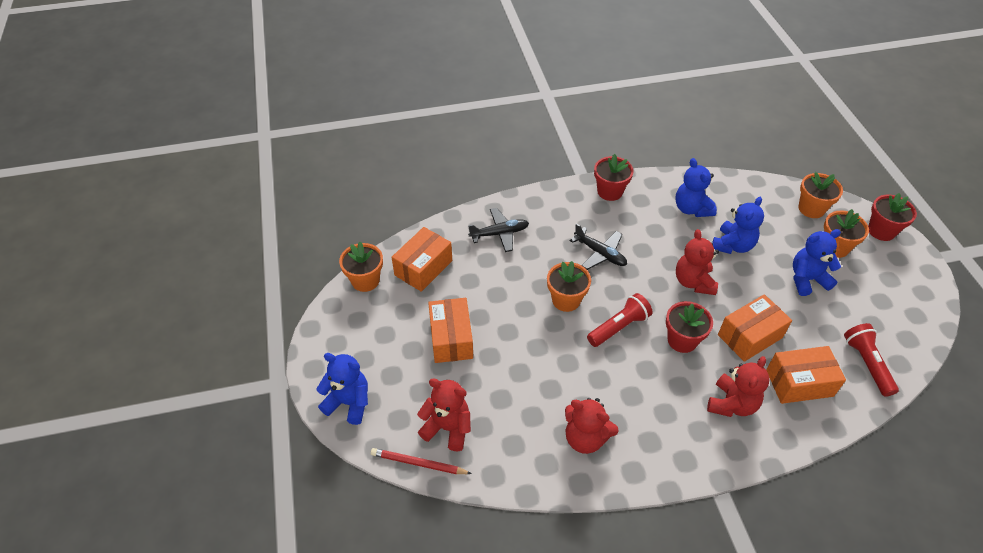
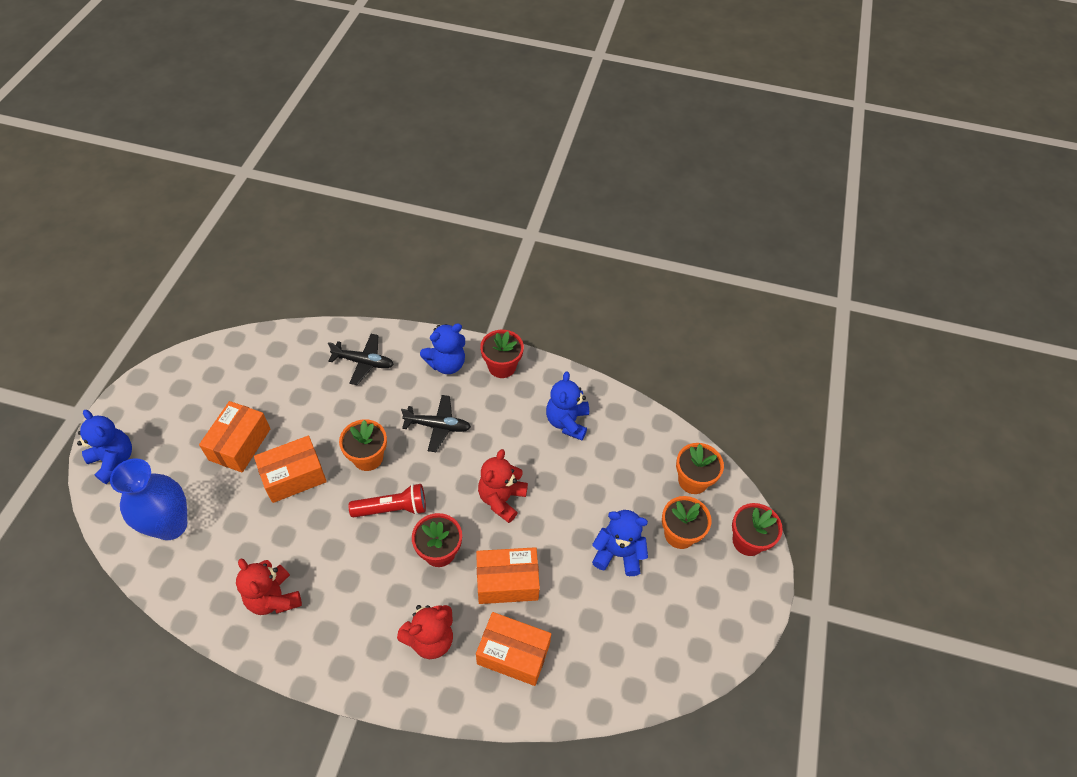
camera: 25 degrees right, 5 degrees up
(365, 280) = (214, 353): orange flower pot -> none
(418, 463) = (123, 544): red pencil -> none
(423, 268) = (271, 364): orange box -> orange box (294, 476)
(448, 428) = (171, 525): red teddy bear -> blue vase
(600, 253) = (438, 426): black plane -> black plane turned 60 degrees counterclockwise
(732, 245) = (574, 480): blue teddy bear -> blue teddy bear (446, 364)
(867, 364) = (599, 672): red flashlight -> none

